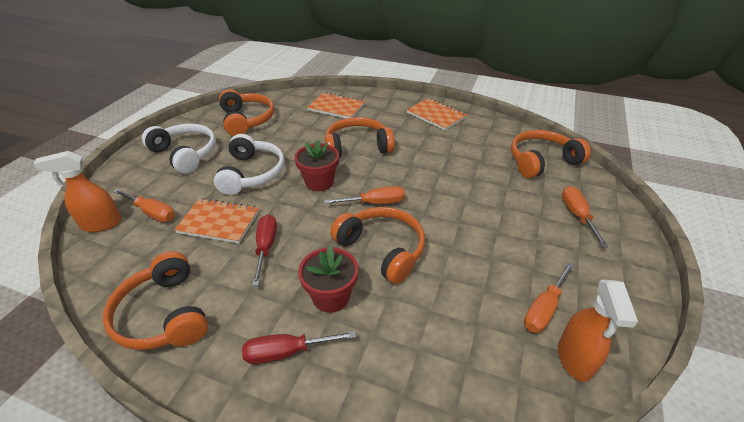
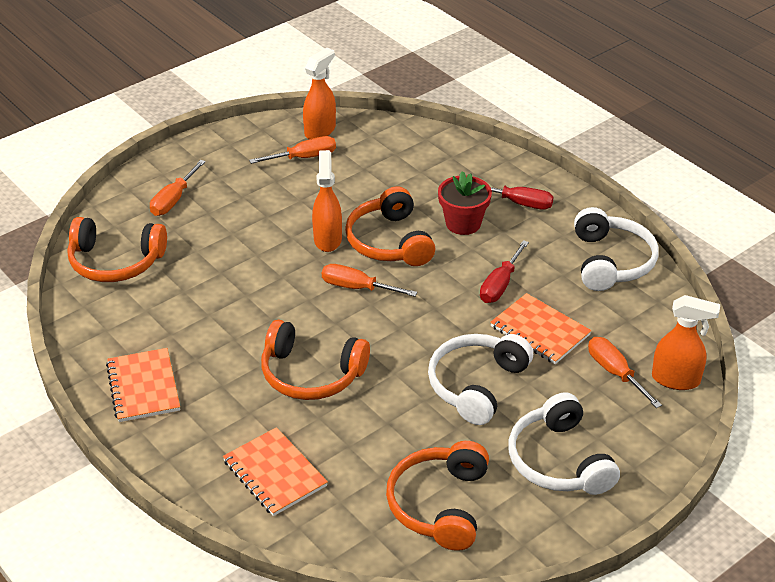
camera: 150 degrees left, 0 degrees up
(163, 314) = (611, 261): orange headphones -> white headphones
(319, 182) = (400, 338): red flower pot -> none
(431, 231) = (327, 239): none -> orange spray bottle

